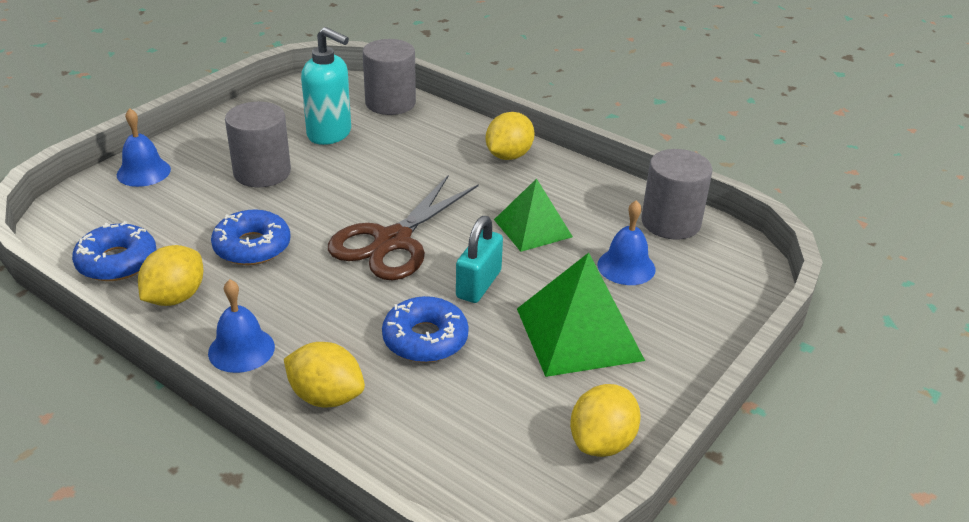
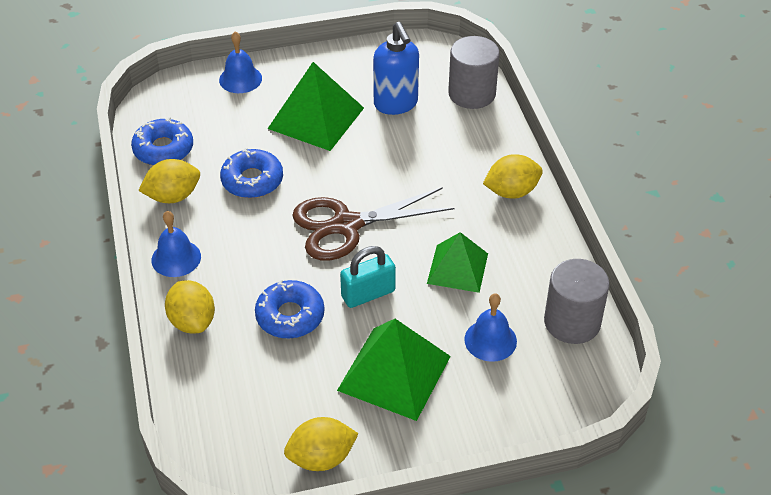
camera: 40 degrees right, 10 degrees up
(262, 172) = (316, 118): grey cylinder -> green pyramid
(330, 134) = (396, 104): turquoise soap dispenser -> blue soap dispenser

